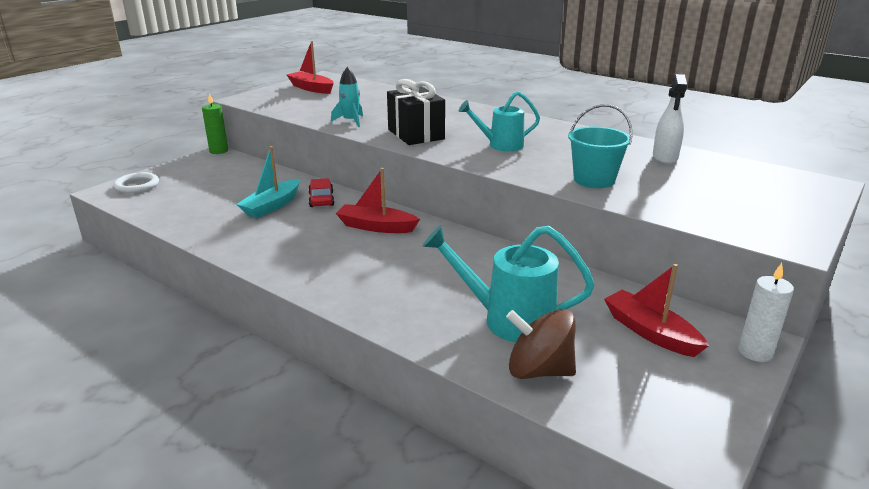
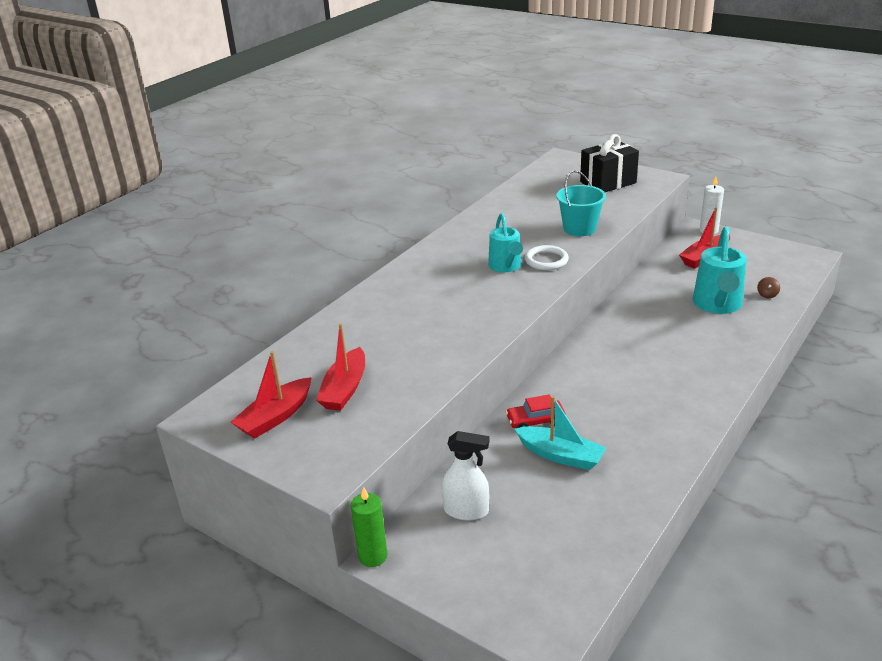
camera: 90 degrees left, 5 degrees up
(137, 185) = (519, 610): white ring -> white ring (546, 260)
(350, 121) = (436, 361): turquoise rocket -> none
(376, 227) = (592, 376): red boat -> red boat (345, 389)
(416, 134) = (479, 313): black gift -> black gift (608, 182)
(539, 370) = (767, 295): brown spinning top -> brown spinning top, size x0.41
(665, 158) = (522, 200): white spray bottle -> white spray bottle (466, 510)

